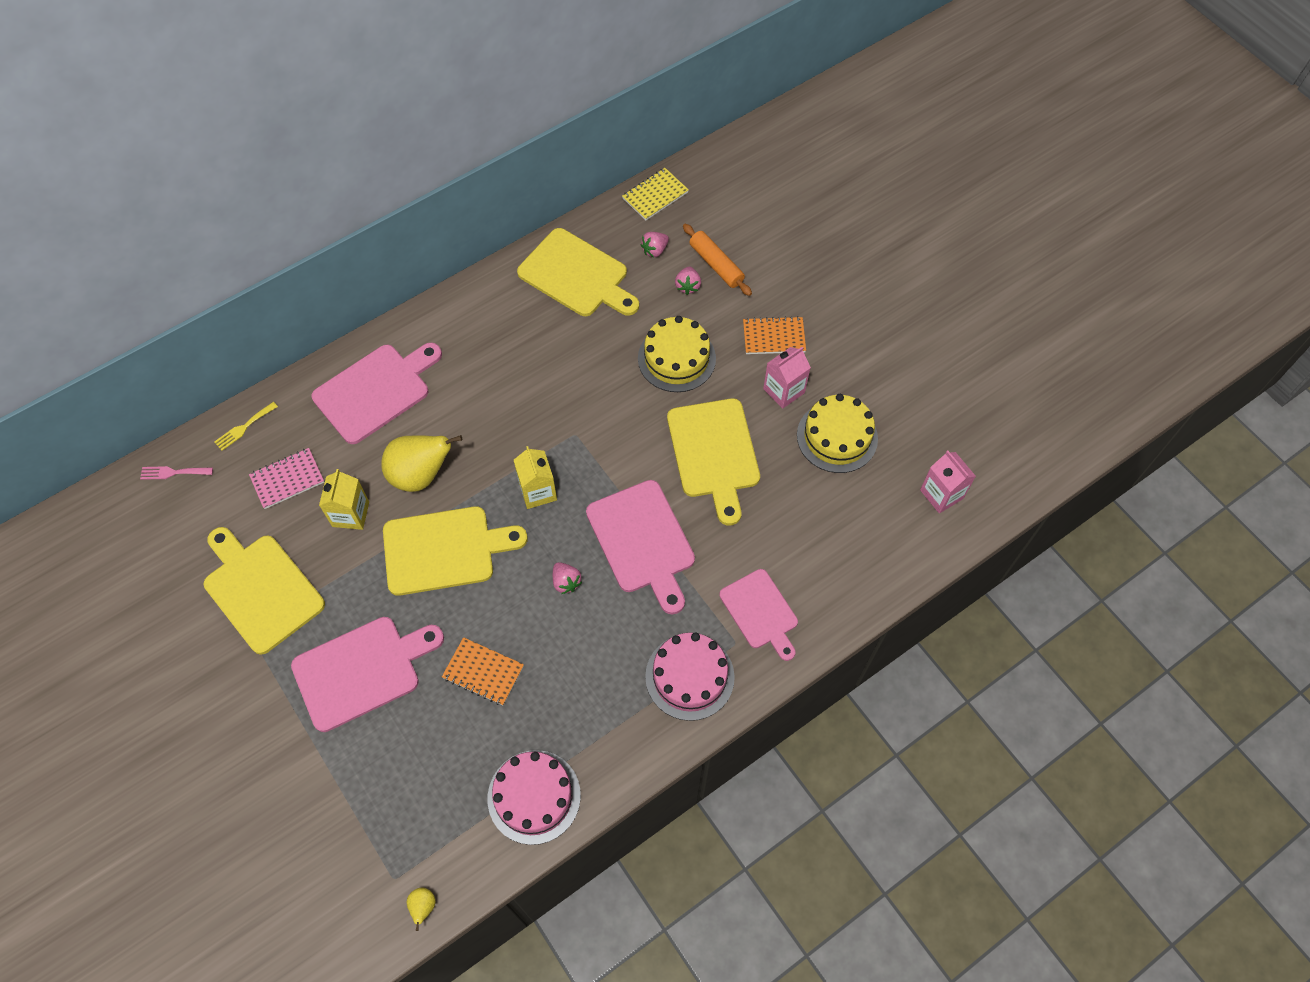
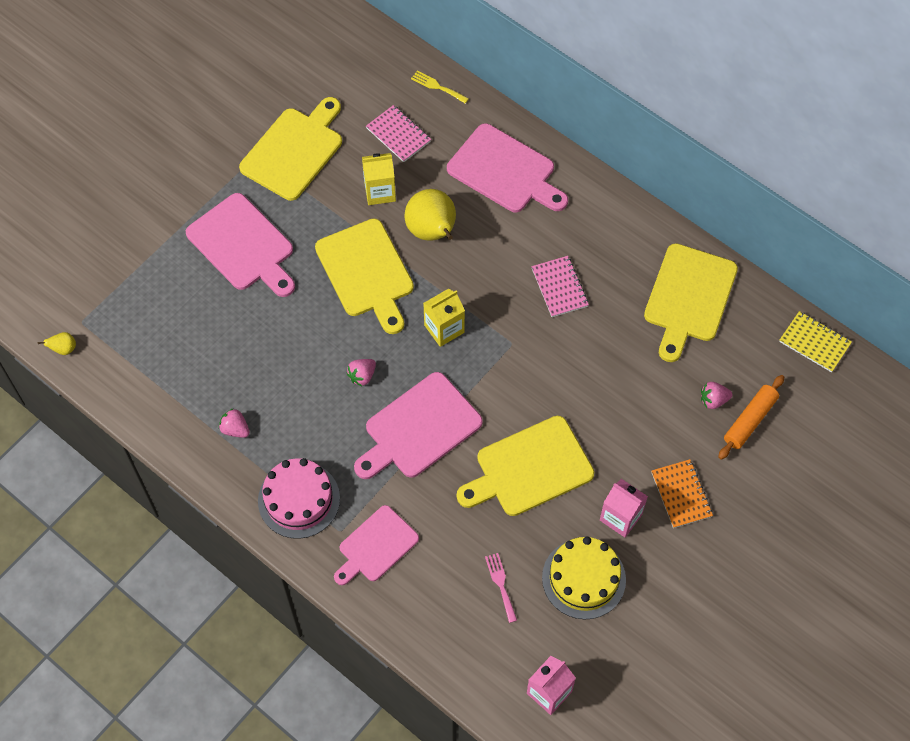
camera: 75 degrees right, 0 degrees up
(173, 472) = (380, 53): pink fork -> pink fork (501, 584)
(483, 672) = (263, 335): orange notebook -> none
(528, 377) = (559, 287): none -> pink notebook
(534, 796) = (166, 403): pink cake -> none
(654, 250) = (745, 359): pink strawberry -> pink strawberry (235, 429)
(676, 358) = (624, 410): yellow cake -> none

